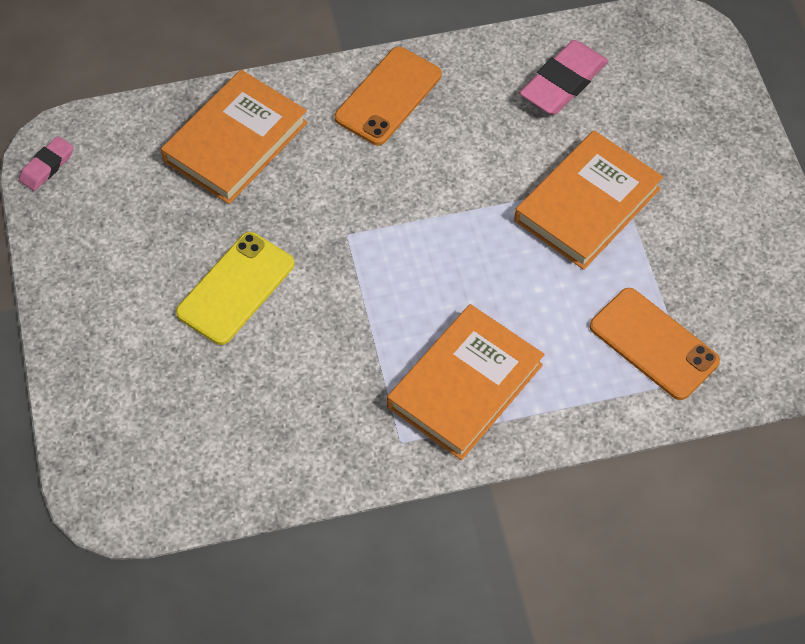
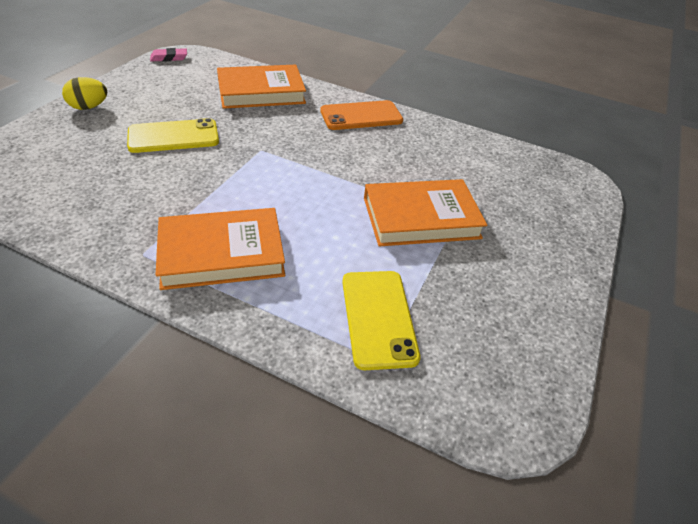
camera: 35 degrees right, 15 degrees down
(83, 322) = (89, 107): none -> yellow egg
(563, 82) = (471, 160): pink eraser -> none
(653, 344) = (378, 318): orange phone -> yellow phone

